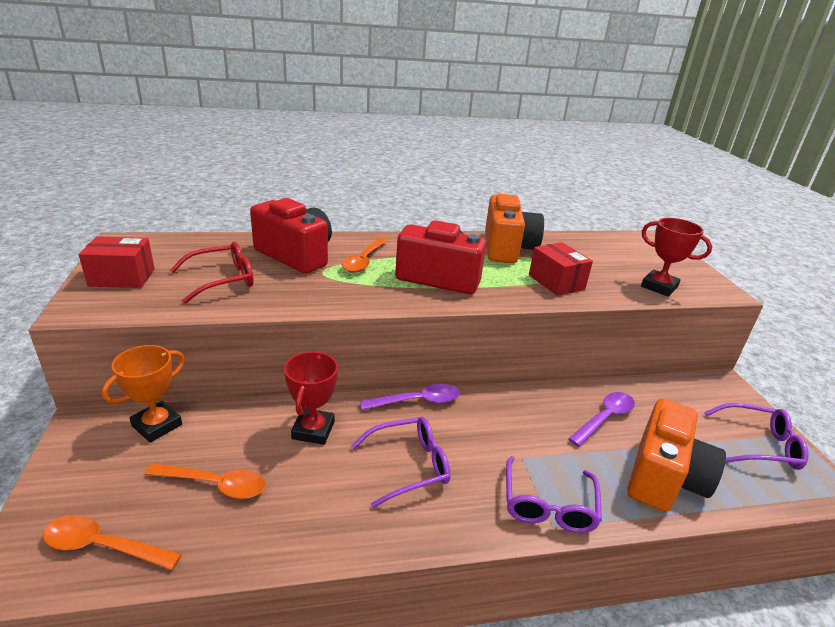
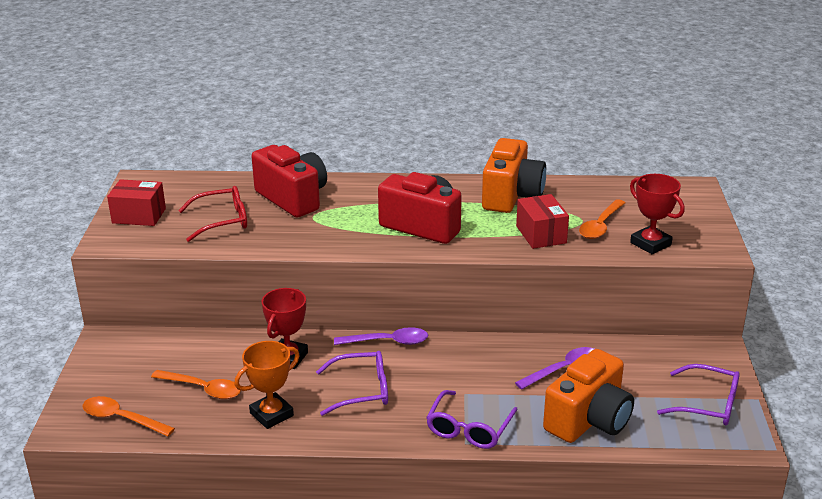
camera: 15 degrees right, 0 degrees up
(157, 425) = (161, 343): orange trophy -> orange trophy (271, 414)
(364, 260) = (356, 205): orange spoon -> orange spoon (600, 225)

